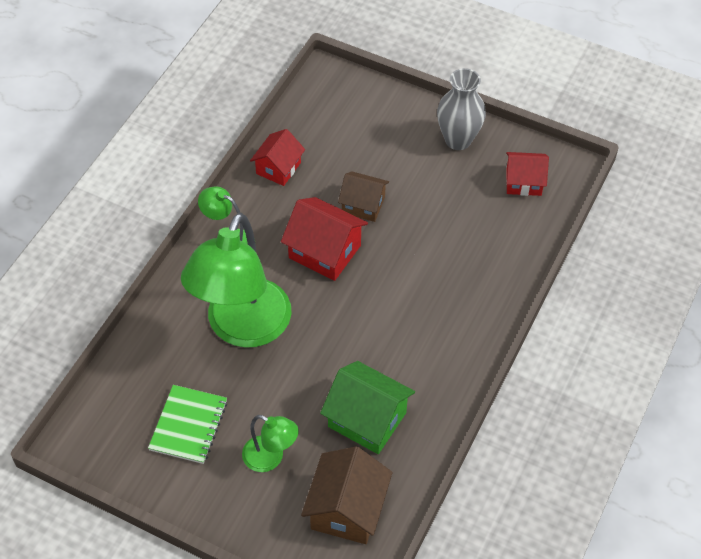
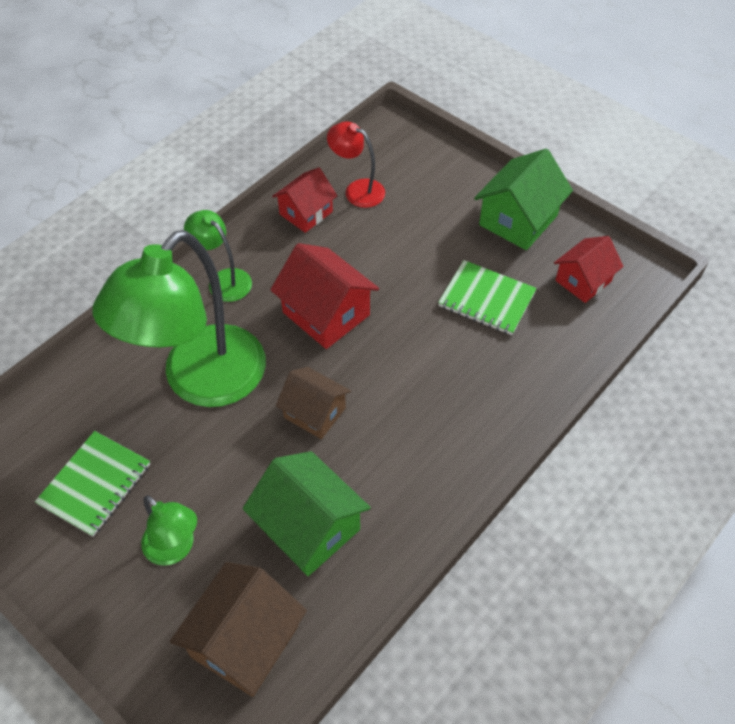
camera: 15 degrees right, 0 degrees up
(315, 139) = (357, 190): none -> red lamp
(363, 205) = (387, 270): brown house -> brown house (314, 413)
(451, 213) = (486, 299): none -> green notebook
(458, 140) = (518, 220): grey vase -> green house
(523, 182) = (583, 281): red house -> red house turned 60 degrees counterclockwise

